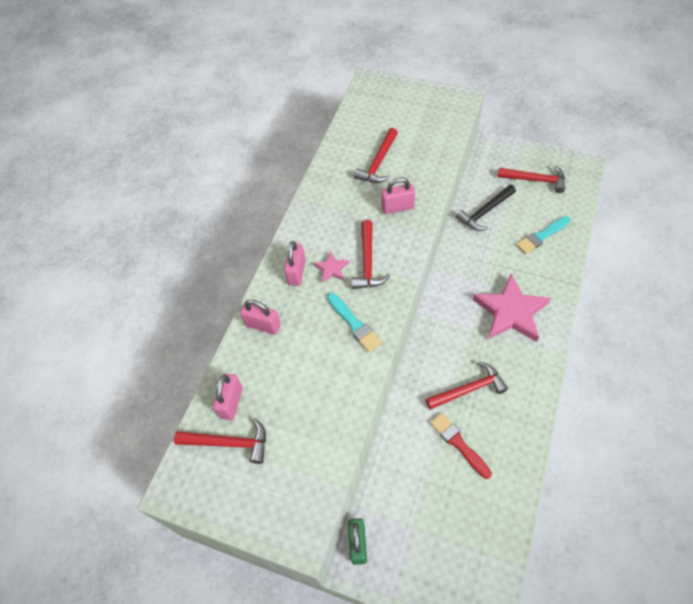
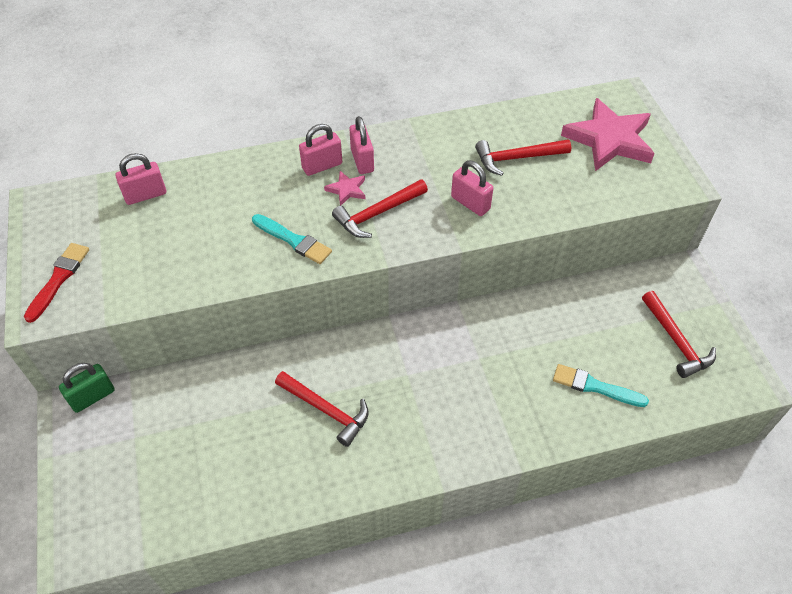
camera: 50 degrees right, 5 degrees down
(229, 443) = (104, 215): red hammer -> none
(263, 325) = (243, 173): pink padlock -> pink padlock (362, 160)
(354, 324) = (293, 240): turquoise brush -> turquoise brush turned 75 degrees counterclockwise
(458, 443) = (253, 432): red brush -> red brush (58, 279)
(485, 212) = (579, 312): black hammer -> none
(510, 312) = (458, 404): pink star -> pink star (609, 139)

